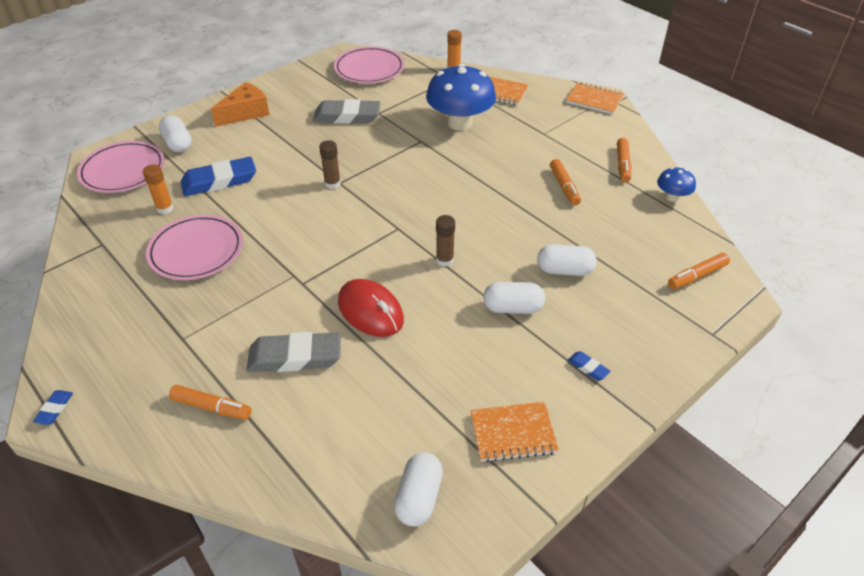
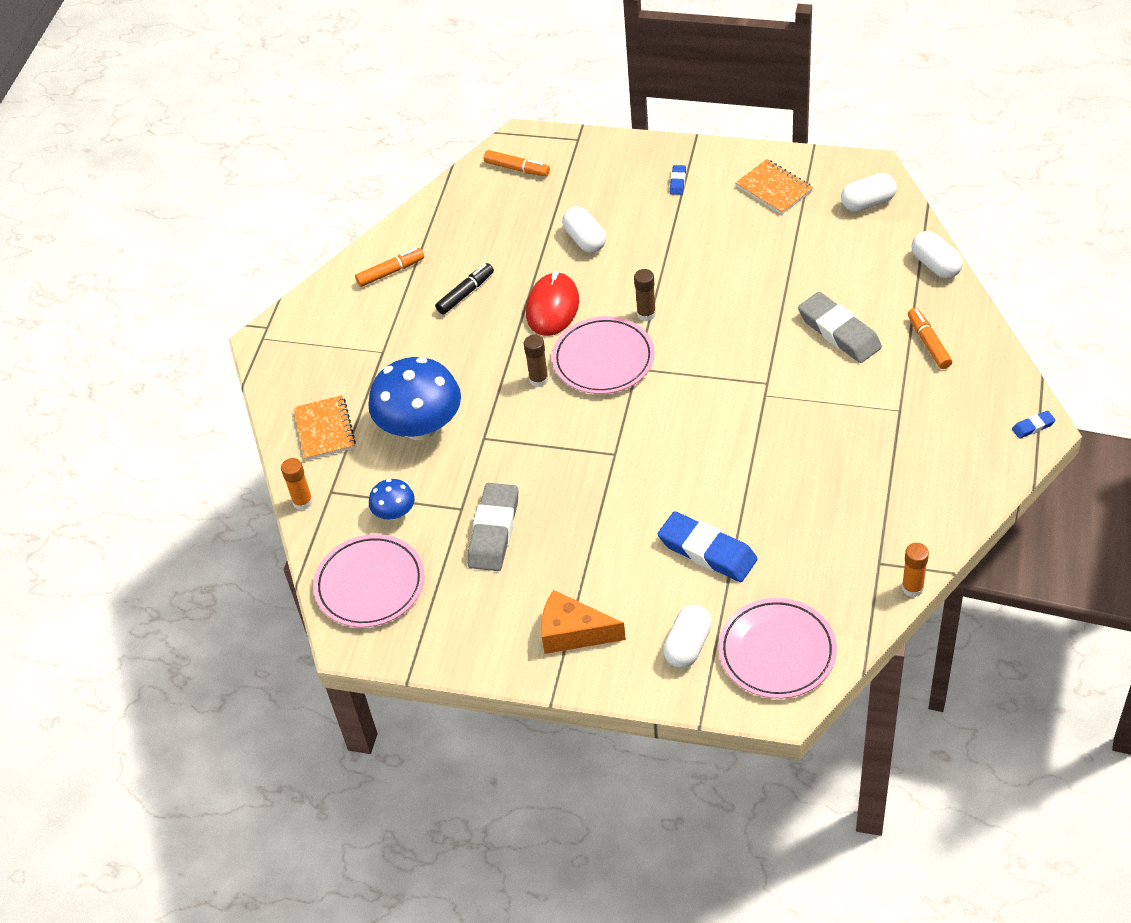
camera: 120 degrees left, 5 degrees up
(165, 208) = (788, 559): orange glue stick -> orange glue stick (912, 588)
(196, 251) = (810, 484): pink plate -> pink plate (603, 359)
(332, 184) = (621, 458): brown glue stick -> brown glue stick (539, 379)
(347, 116) = (494, 531): grey eraser -> grey eraser turned 45 degrees clockwise
(370, 311) = (749, 321): red mouse -> red mouse (552, 307)
(512, 308) = (659, 246): white capsule -> white capsule (935, 265)
(564, 187) = (465, 293): orange marker -> black marker
(594, 100) = (277, 345): orange notebook -> none
(672, 197) = (416, 221): blue mushroom -> blue mushroom (394, 513)

